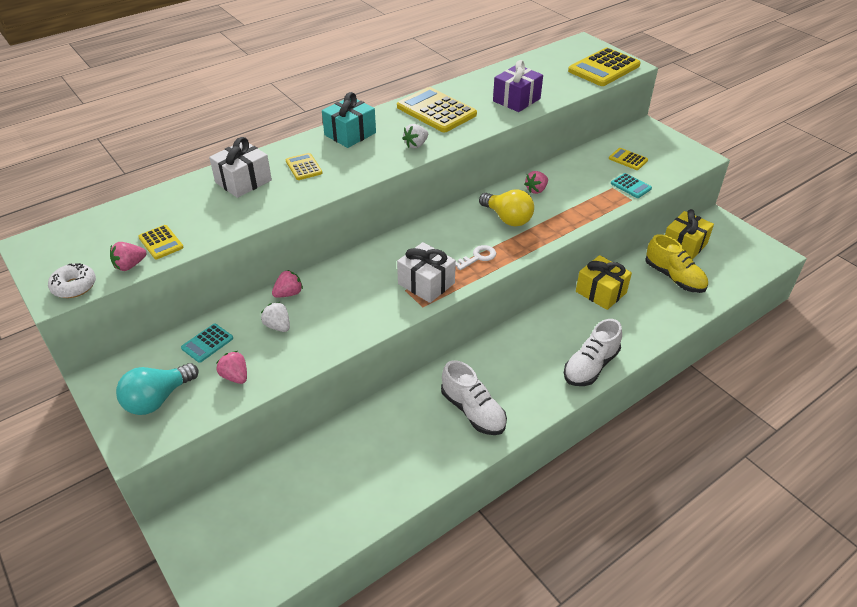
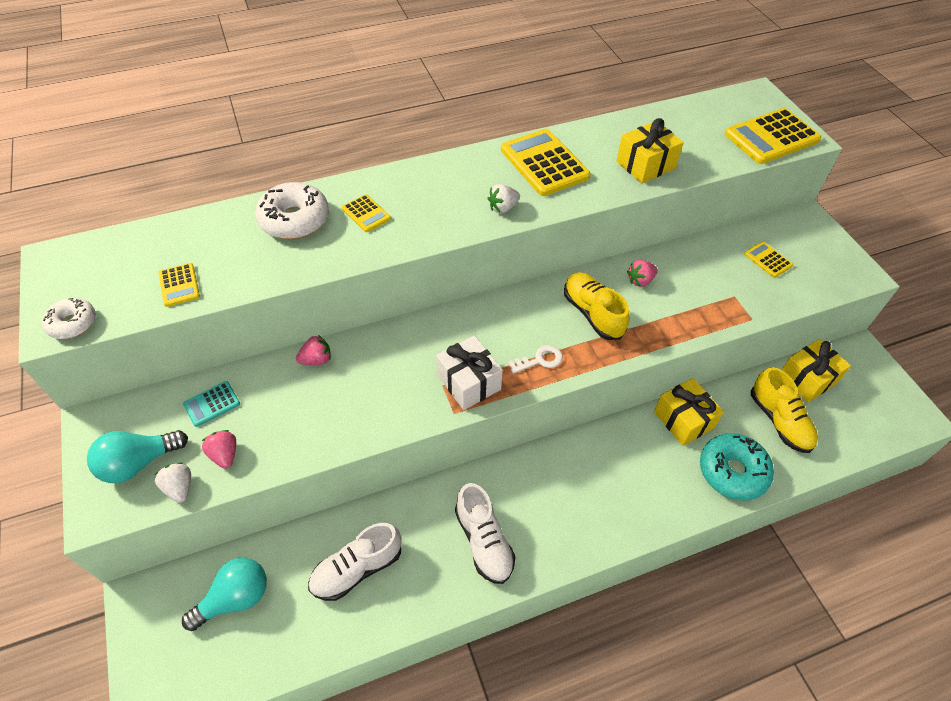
camera: 15 degrees right, 10 degrees up
(130, 265) = (137, 309): pink strawberry -> none
(243, 181) = (294, 220): white gift -> white donut
(270, 504) = (235, 598): none -> turquoise light bulb
(278, 326) = (291, 400): white strawberry -> white strawberry (180, 487)
(303, 167) = (366, 214): yellow calculator -> yellow calculator turned 150 degrees clockwise
(350, 134) = (434, 177): turquoise gift -> none
(507, 218) = (592, 313): yellow light bulb -> yellow shoe
(516, 100) = (645, 165): purple gift -> yellow gift
(590, 366) = (637, 518): white shoe -> white shoe (357, 569)
(630, 186) = (758, 299): turquoise calculator -> none
(652, 319) = (732, 471): none -> turquoise donut

